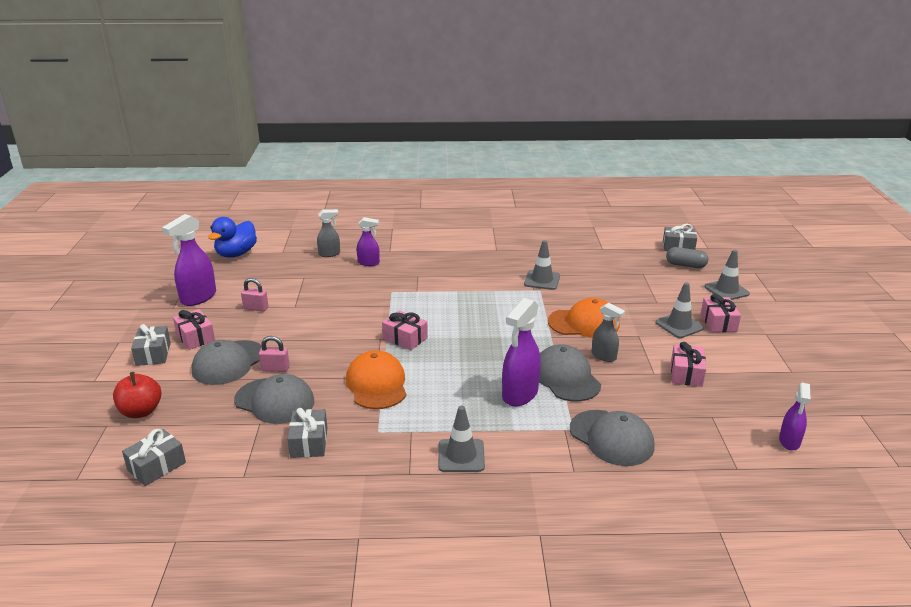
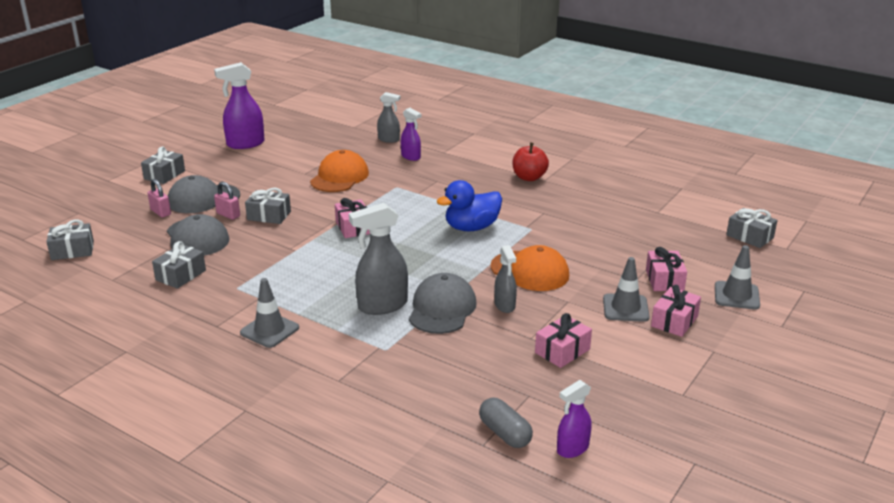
camera: 35 degrees right, 0 degrees up
(141, 411) = (108, 211): red apple -> red apple (529, 177)
(195, 337) = (206, 172): pink gift -> pink gift (664, 280)
(236, 254) = (316, 118): blue duck -> blue duck (471, 227)
(256, 308) = (274, 165): pink padlock -> pink padlock (160, 212)
(315, 355) = (269, 215): none -> grey gift
(377, 384) = (283, 254): orange cap -> orange cap (339, 177)
(520, 394) = (382, 306): purple spray bottle -> grey spray bottle
(542, 280) = (547, 221): grey traffic cone -> none
(611, 438) = (407, 371): grey cap -> none
(685, 265) = (728, 256): grey capsule -> grey capsule (505, 433)

